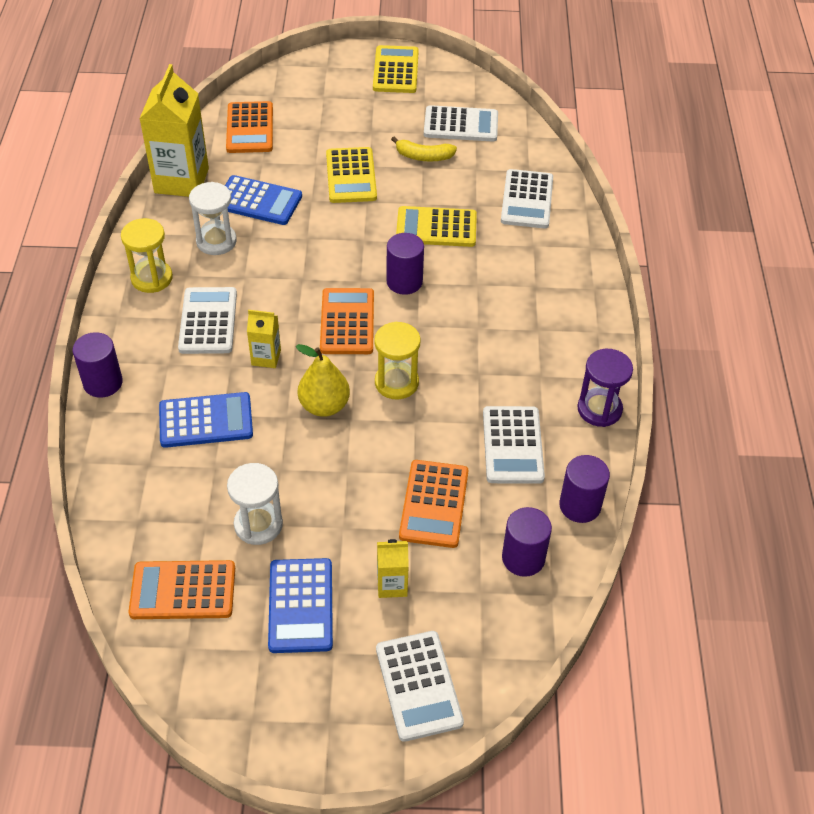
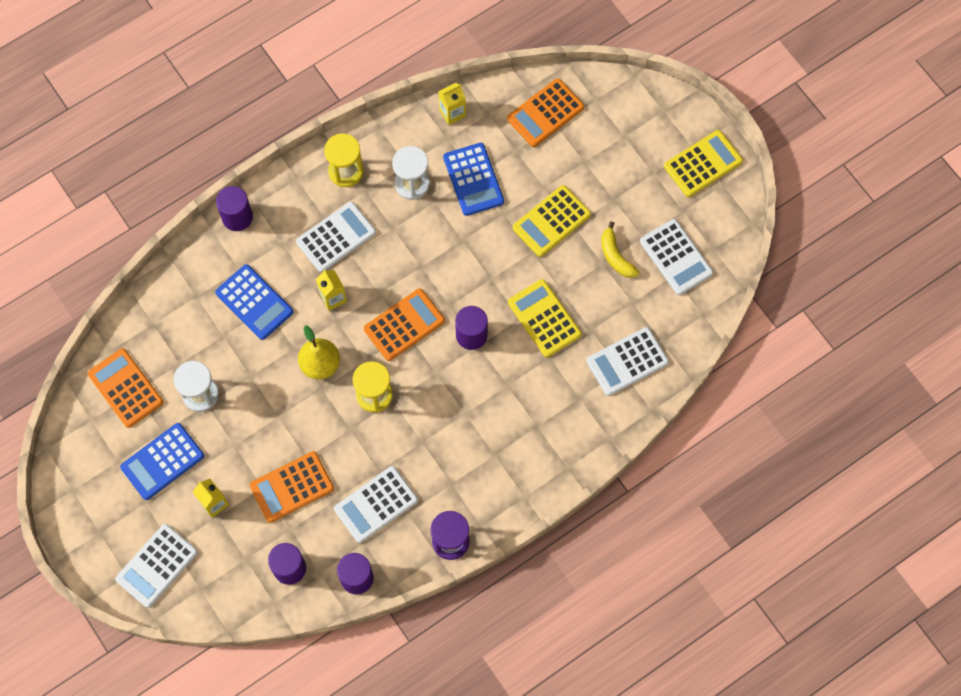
camera: 55 degrees right, 20 degrees up
(181, 181) = (452, 113): yellow carton -> yellow carton, size x0.49

